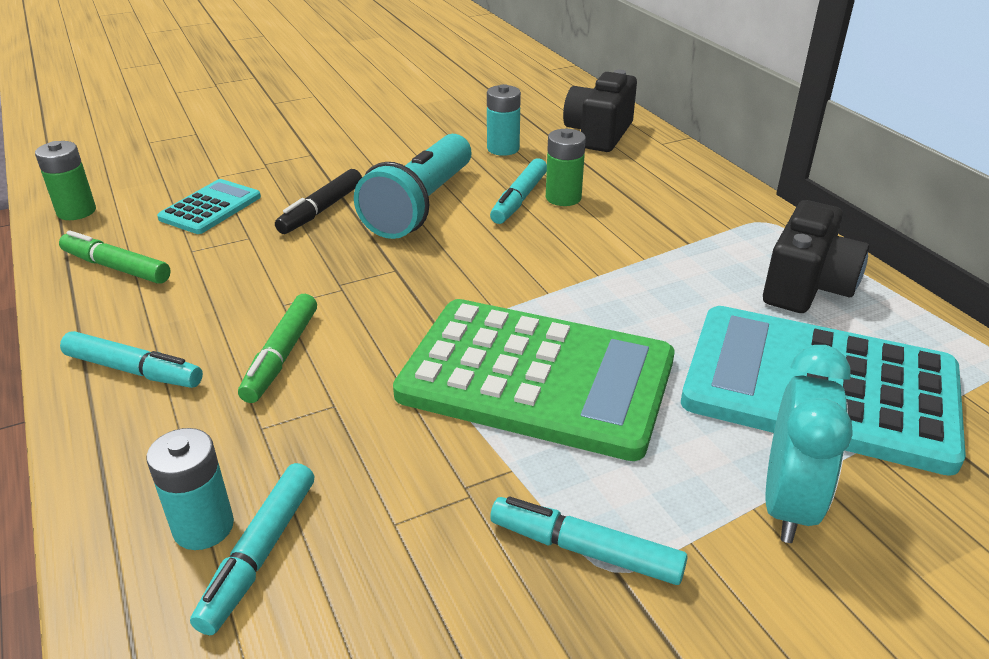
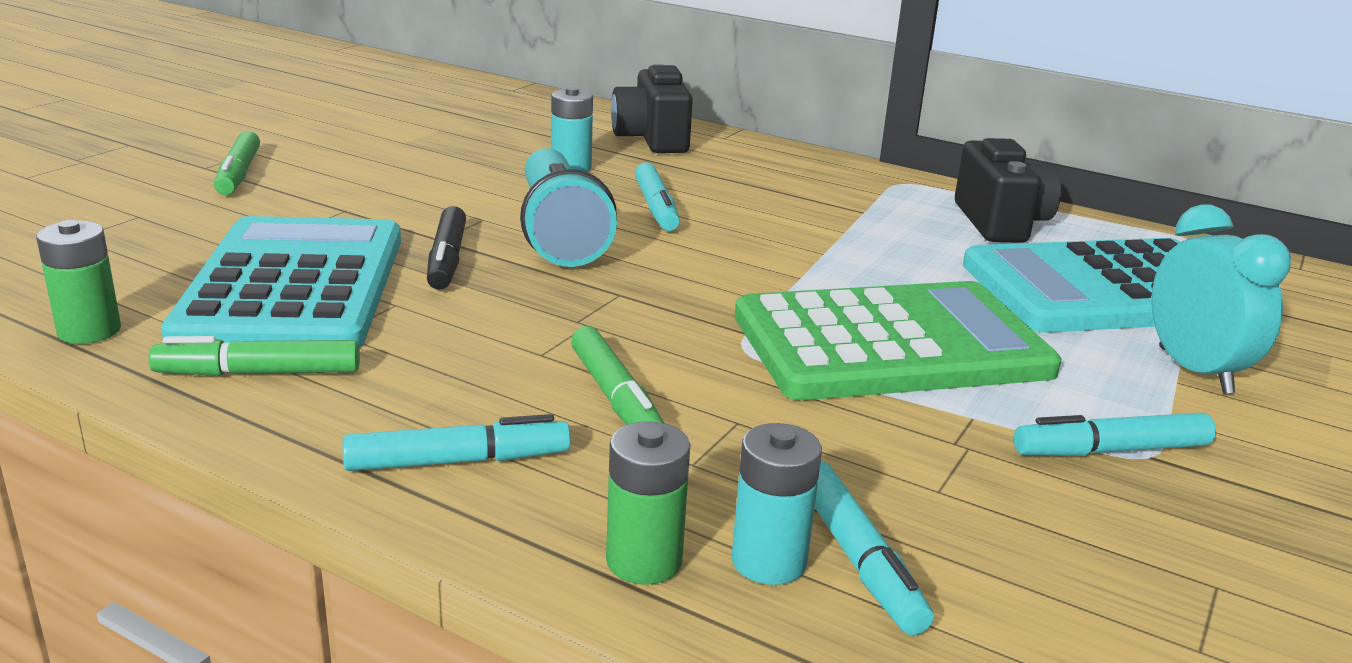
camera: 35 degrees left, 10 degrees down
(210, 208) = (294, 286): turquoise calculator -> turquoise calculator, size x2.12
(285, 112) = (239, 174): none -> green marker
(563, 198) = (698, 198): green battery -> green battery (644, 561)

